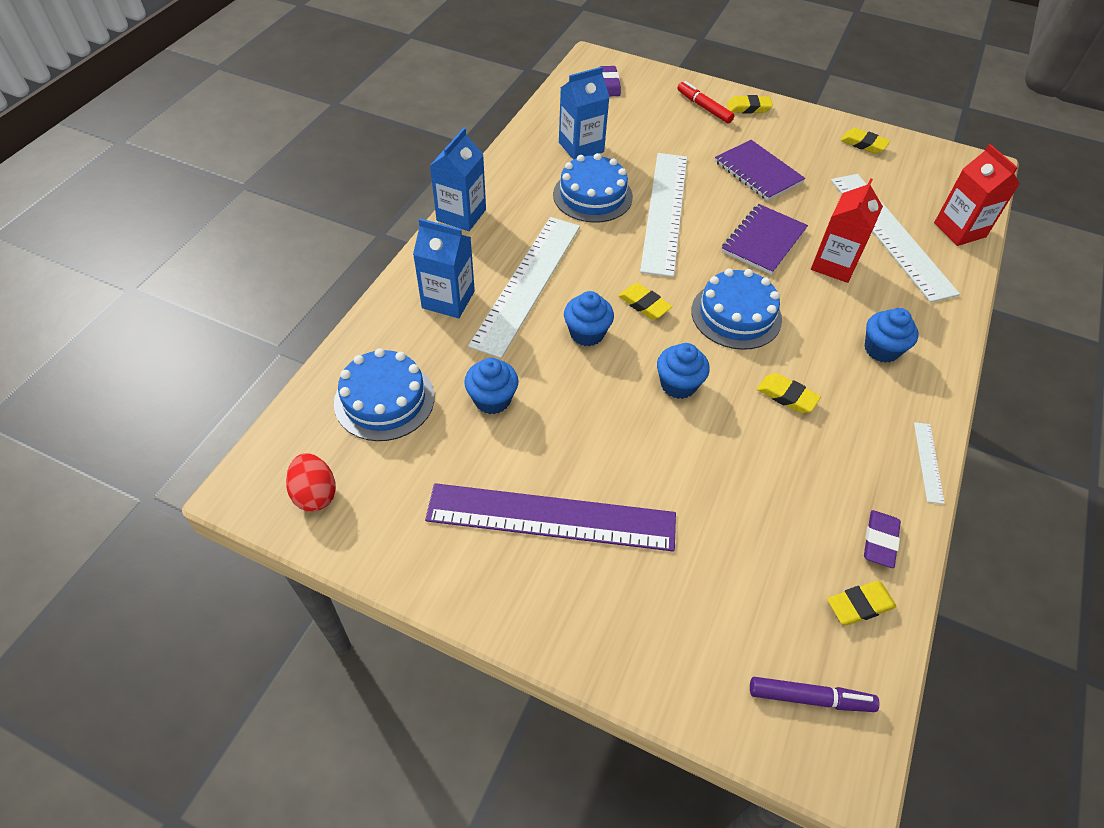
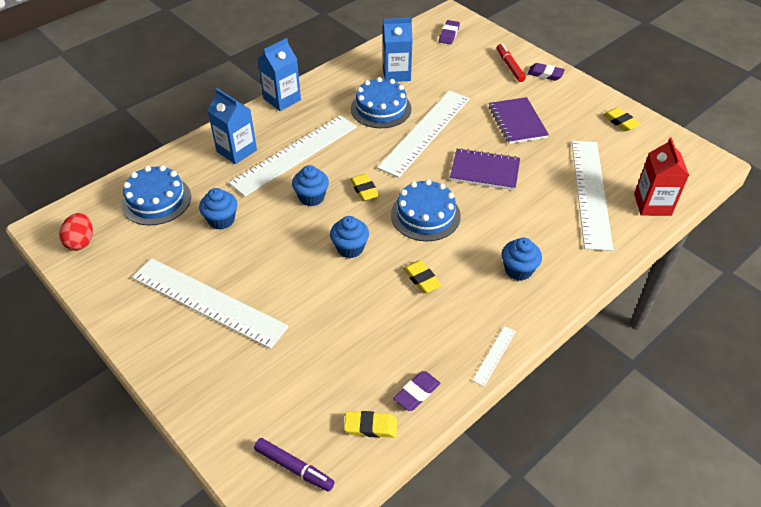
camera: 25 degrees right, 5 degrees down
(551, 518) = (208, 302): purple ruler -> white ruler
(748, 108) = (545, 74): yellow eraser -> purple eraser
(763, 241) = (484, 171): purple notebook -> purple notebook turned 45 degrees clockwise
(834, 264) = (527, 202): red carton -> none

